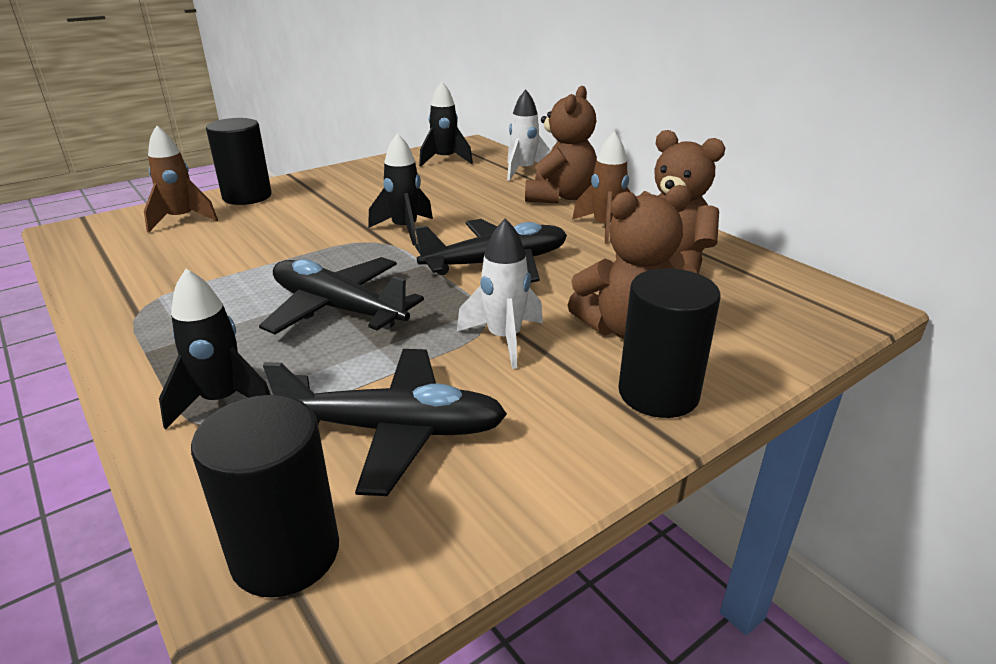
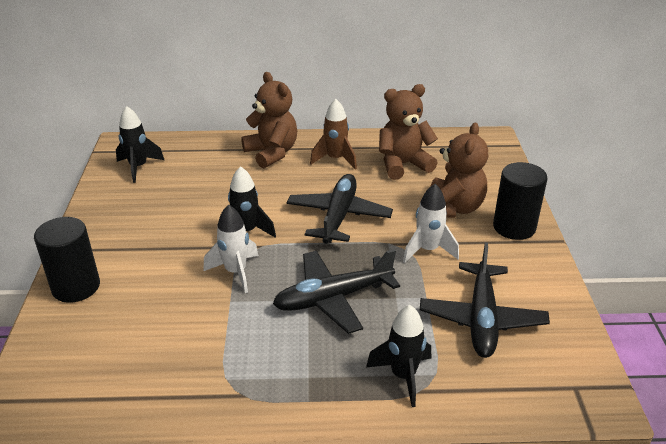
camera: 55 degrees left, 5 degrees up
(182, 220) = (81, 336): brown rocket -> none
(285, 553) = (550, 384): black cylinder -> none
(394, 430) = (481, 319): black plane -> black plane turned 150 degrees clockwise
(523, 171) = (209, 146): white rocket -> white rocket (236, 272)

